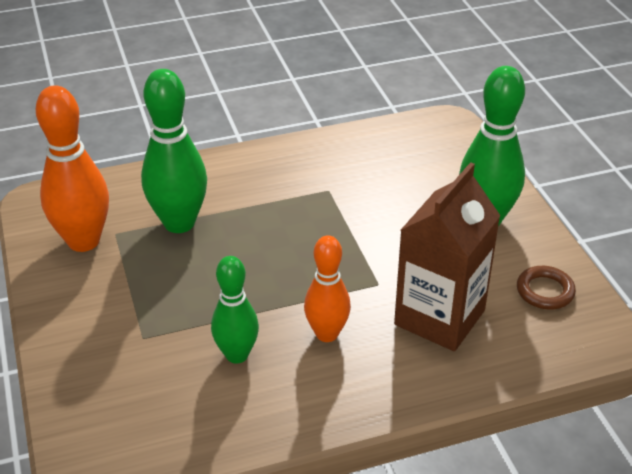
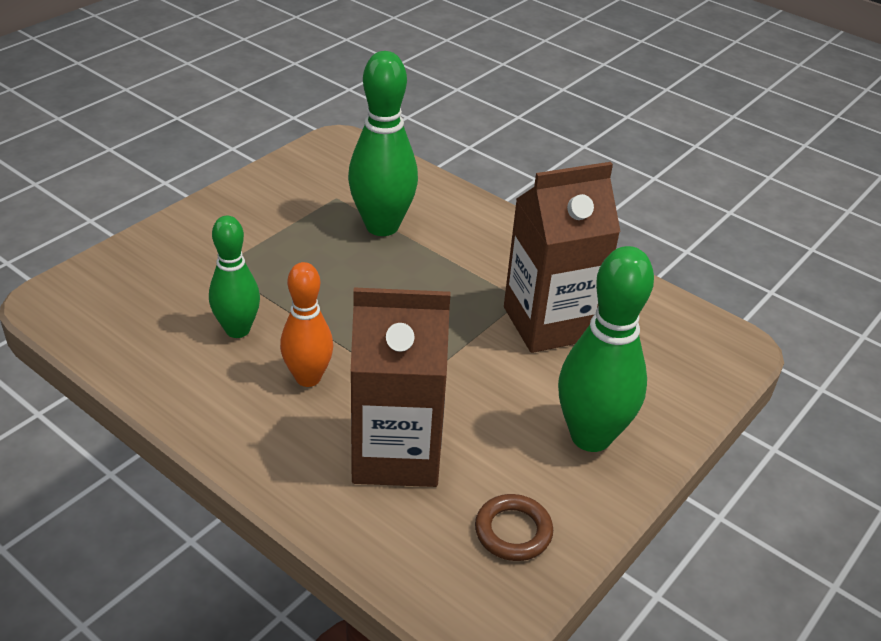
camera: 55 degrees right, 0 degrees up
(83, 241) = (311, 185): orange bowling pin -> none
(364, 188) = (549, 323): none -> brown carton

